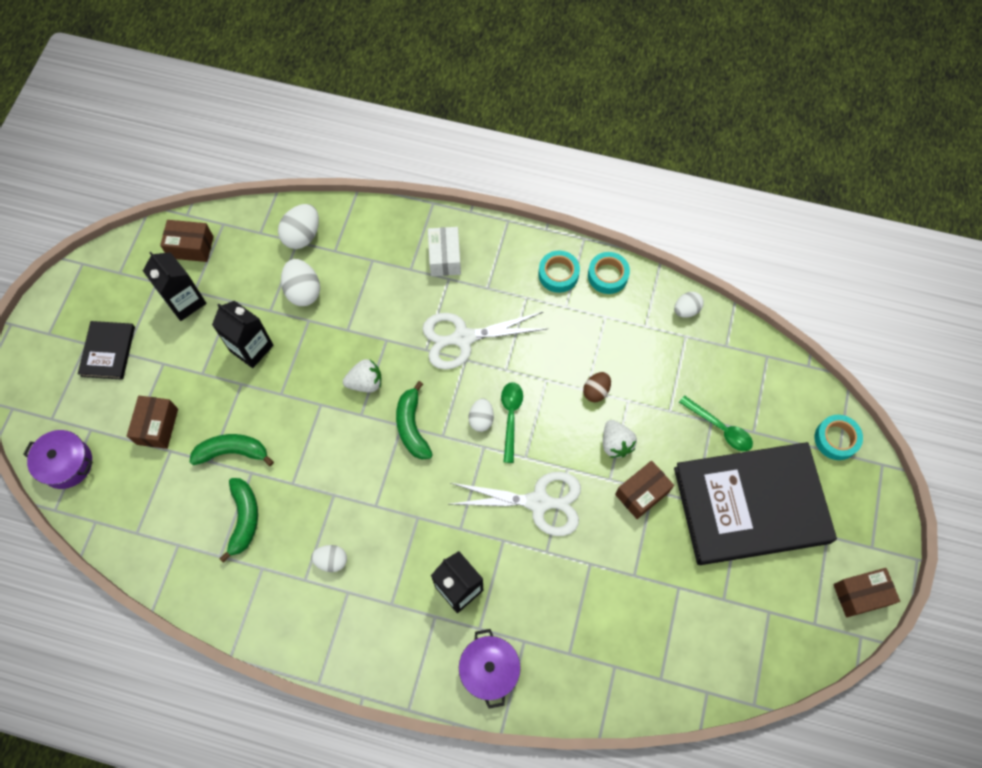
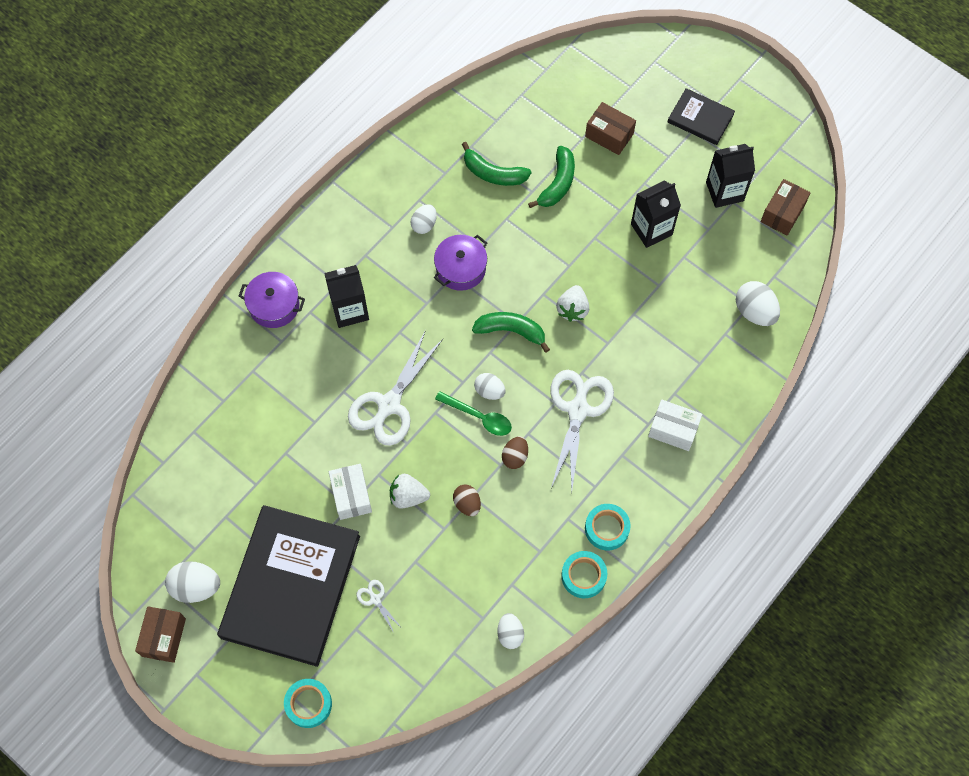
camera: 115 degrees right, 0 degrees up
(66, 464) = (607, 62): purple pot -> purple pot (461, 268)
(303, 291) = (692, 291): white egg -> white egg (196, 587)
(533, 371) = (515, 457): none -> brown egg
(642, 493) = (351, 496): brown box -> white box
(720, 428) = (375, 599): green spoon -> white scissors

